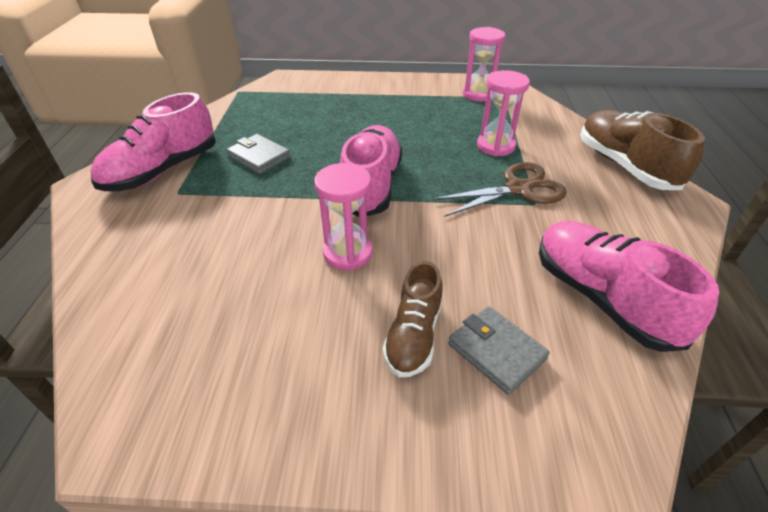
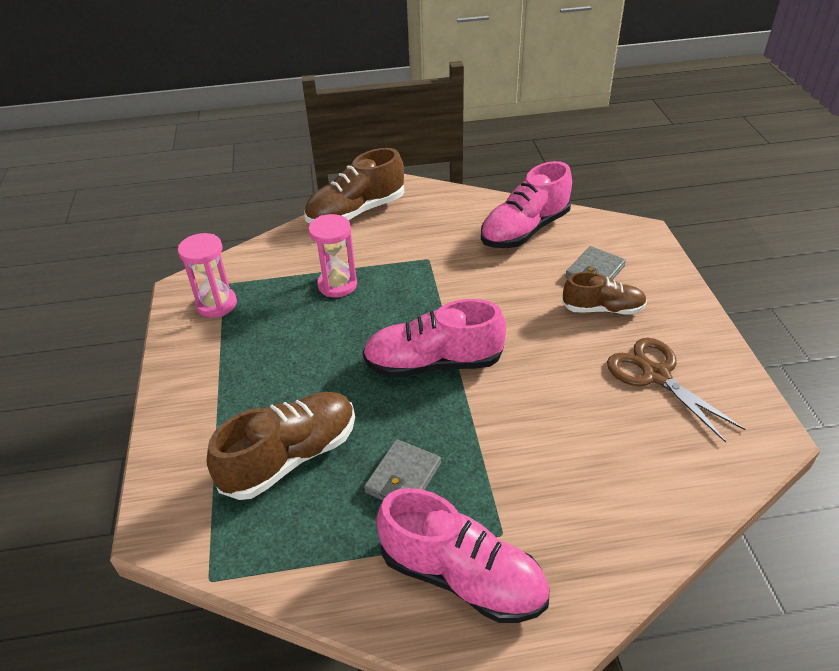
camera: 100 degrees left, 0 degrees up
(308, 117) = (291, 457): none -> brown shoe
(348, 253) = (538, 359): pink hourglass -> none
(518, 189) = (409, 268): brown scissors -> brown scissors (655, 375)

